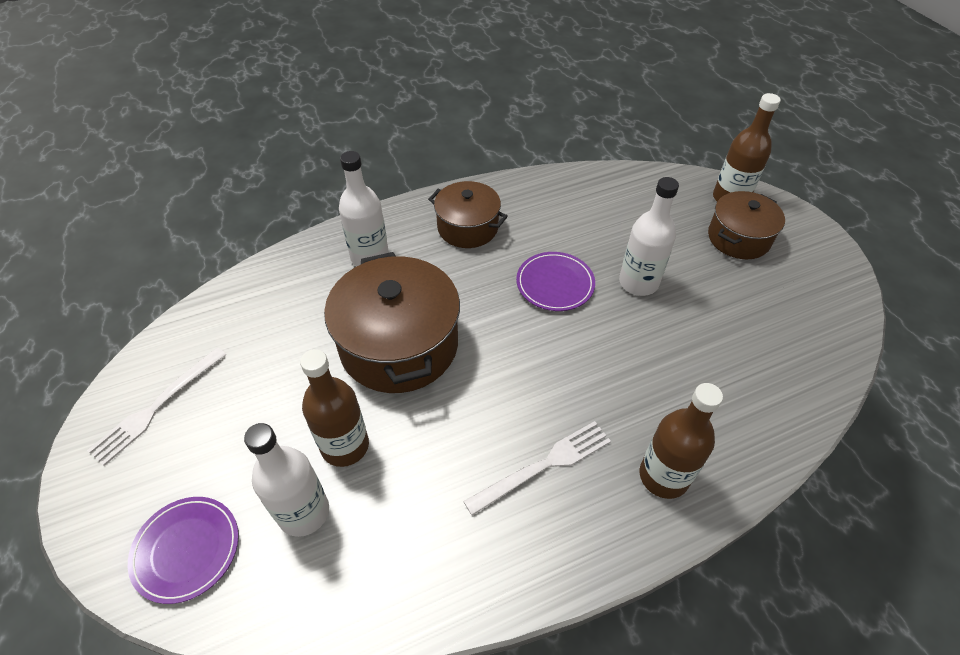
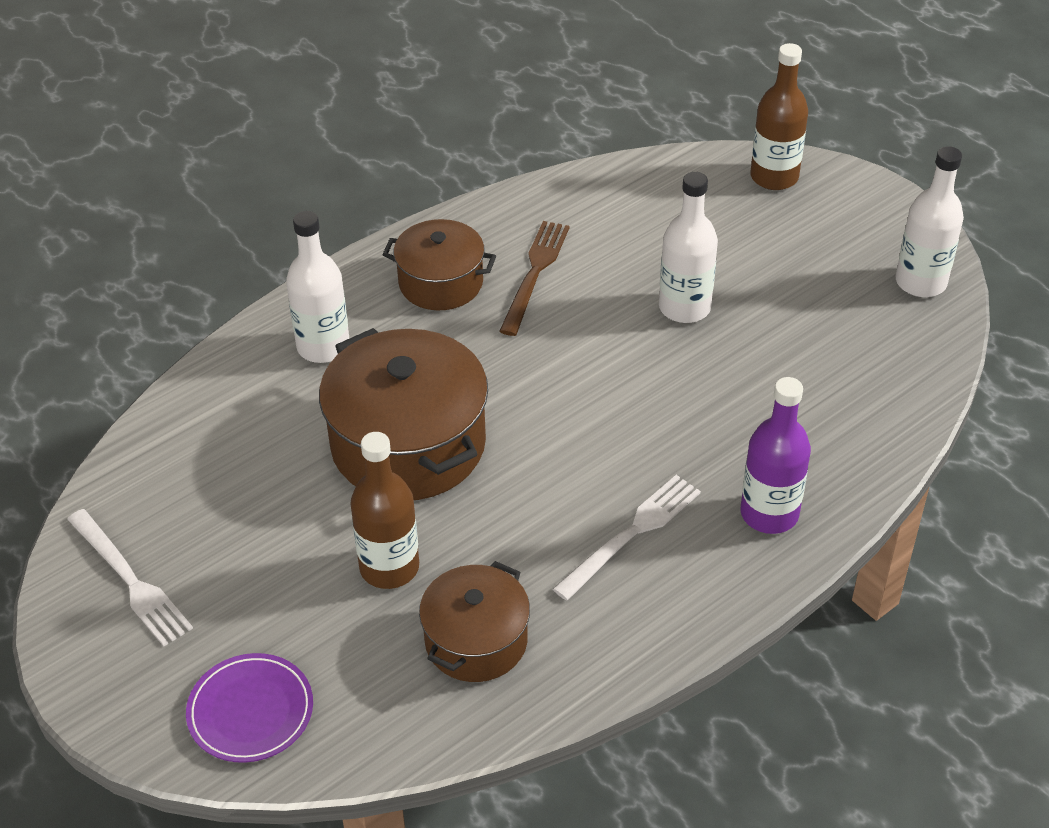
camera: 15 degrees left, 5 degrees down
(157, 407) = (130, 580): white fork -> white fork turned 60 degrees counterclockwise
(303, 512) = (371, 643): white bottle -> white bottle (920, 282)
(536, 234) = (535, 273): none -> brown fork
(555, 284) = (580, 331): purple plate -> none
(663, 476) = (769, 513): brown bottle -> purple bottle
(738, 238) = (796, 227): brown pot -> brown pot (476, 641)

